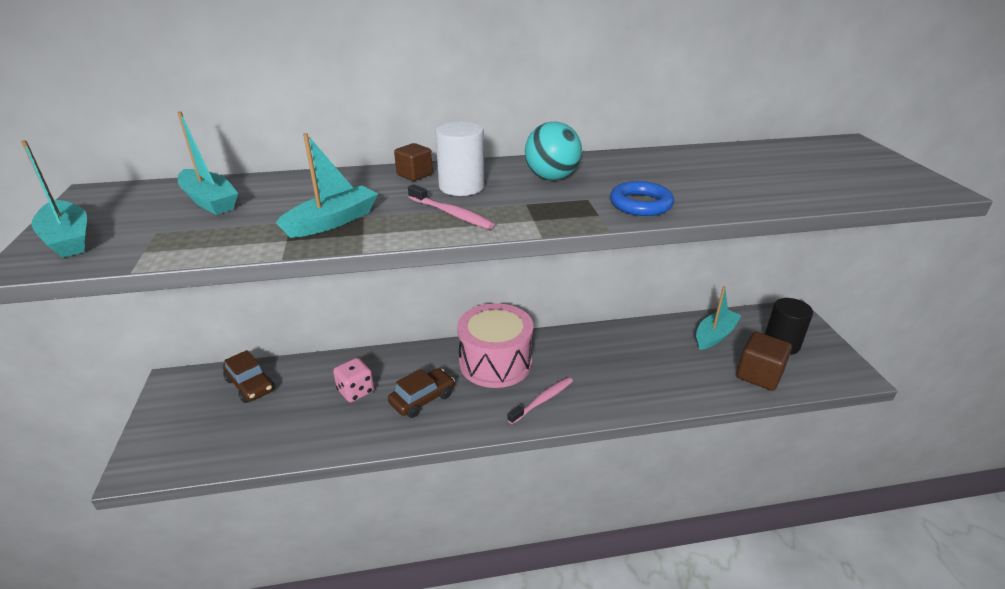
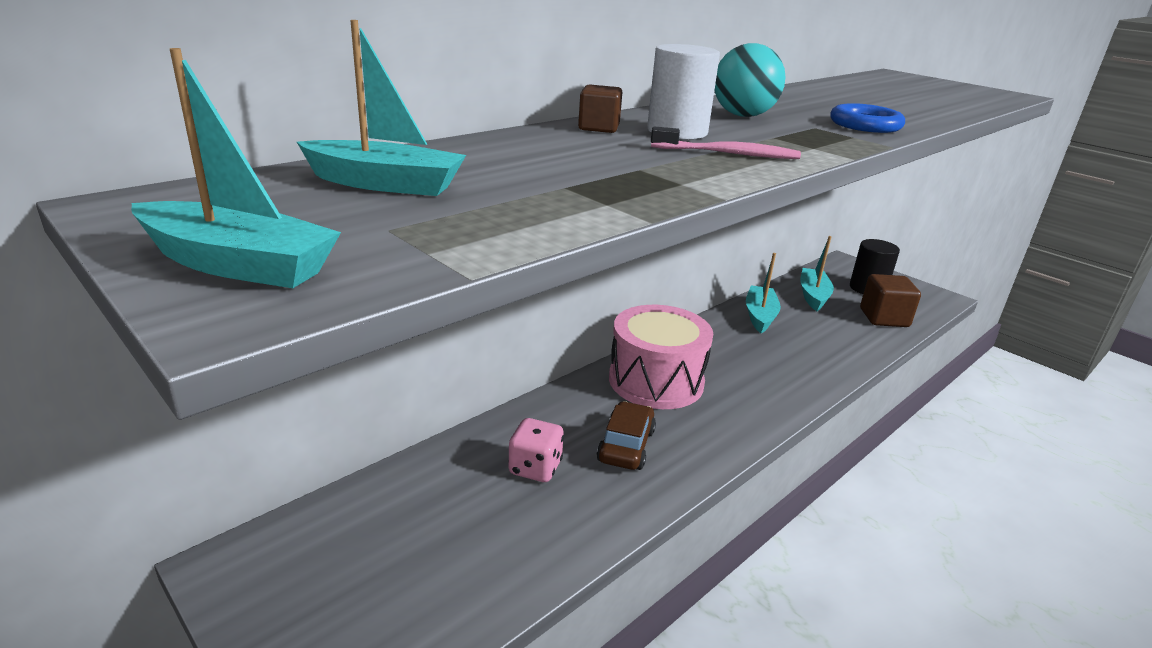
camera: 35 degrees left, 5 degrees down
(250, 385) = (371, 518): brown car -> none
(332, 221) = (617, 178): turquoise boat -> turquoise boat (760, 316)
(542, 400) = (747, 401): pink toothbrush -> none

